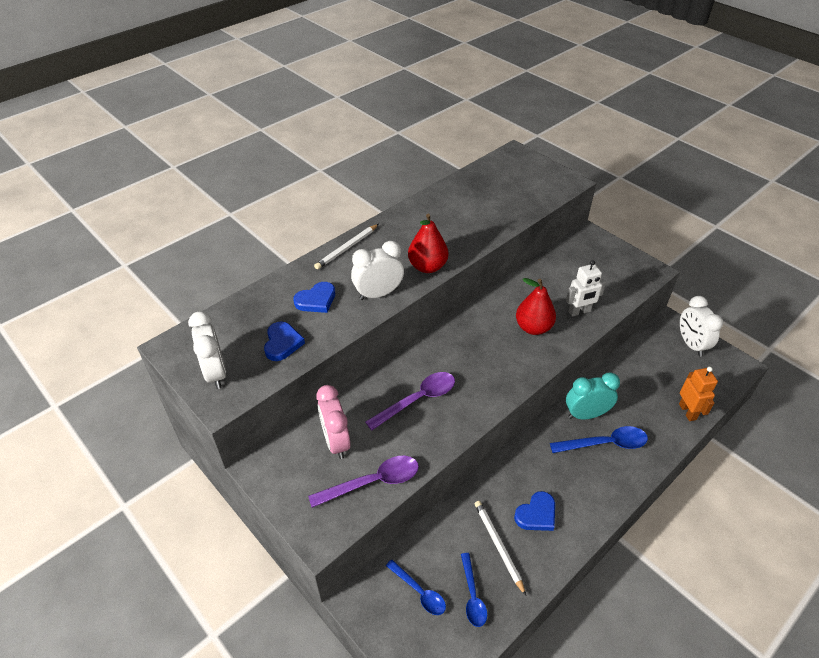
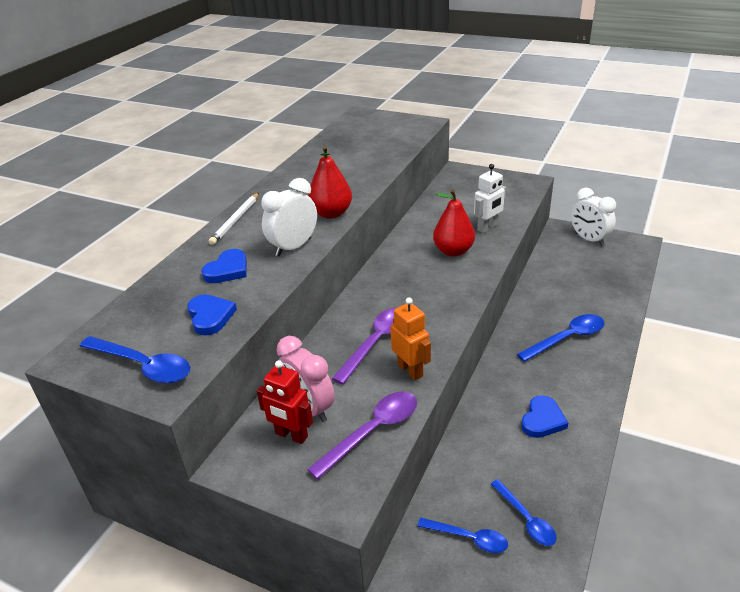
camera: 20 degrees left, 10 degrees down
(216, 373) = (143, 366): white clock -> blue spoon
(311, 461) = (291, 435): none -> red robot
(498, 546) = (523, 462): white pencil -> none
(586, 414) = (534, 320): turquoise clock -> none
(687, 411) = (621, 290): orange robot -> orange robot (410, 370)

